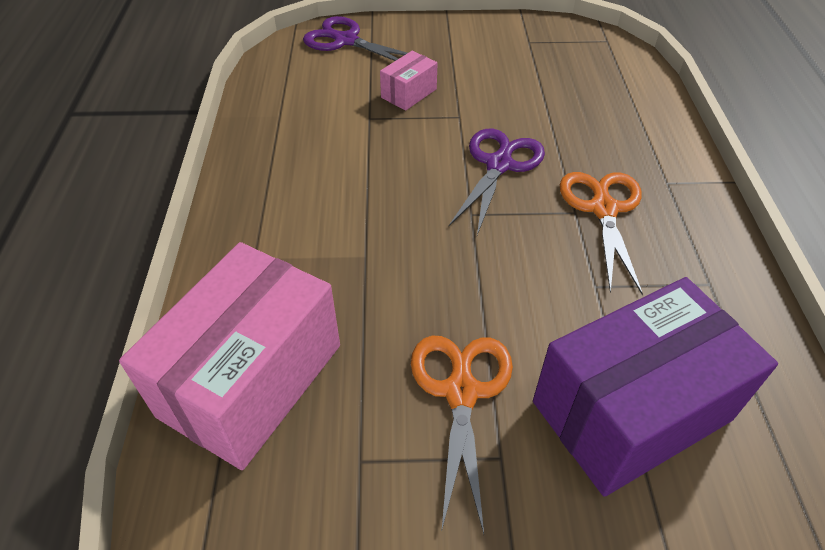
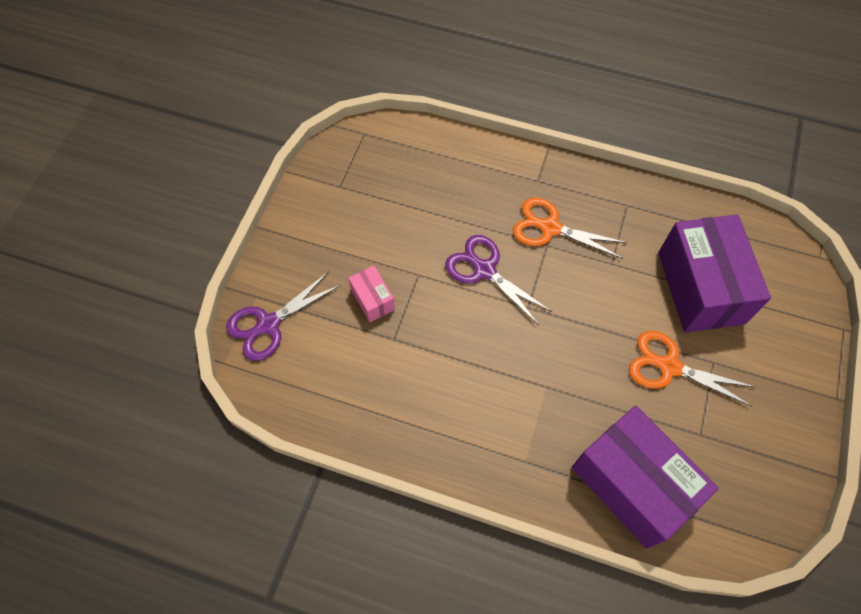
camera: 70 degrees left, 15 degrees up
(251, 380) = (632, 484): pink box -> purple box

